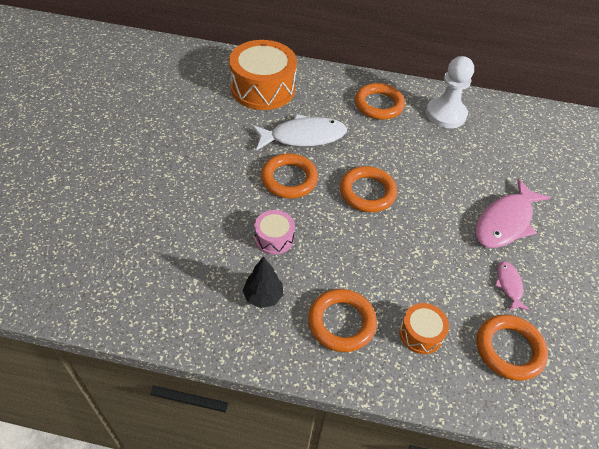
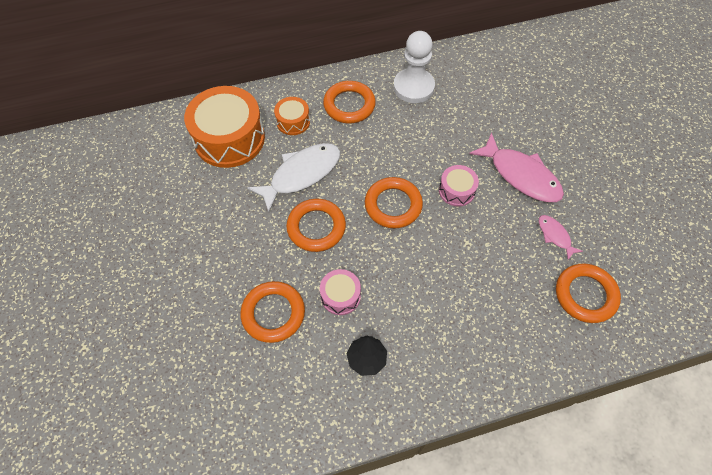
camera: 25 degrees left, 10 degrees up
(341, 322) = (446, 346): orange ring -> orange ring (273, 313)
(421, 333) = (513, 319): orange drum -> orange drum (293, 121)
(434, 207) = (456, 191): none -> pink drum
(505, 222) = (521, 175): pink fish -> pink fish turned 60 degrees counterclockwise

